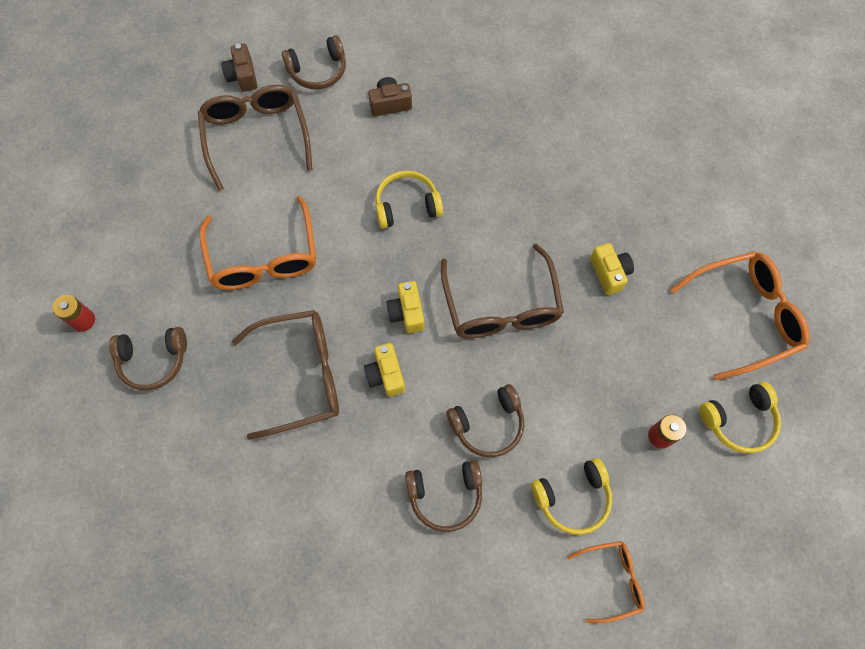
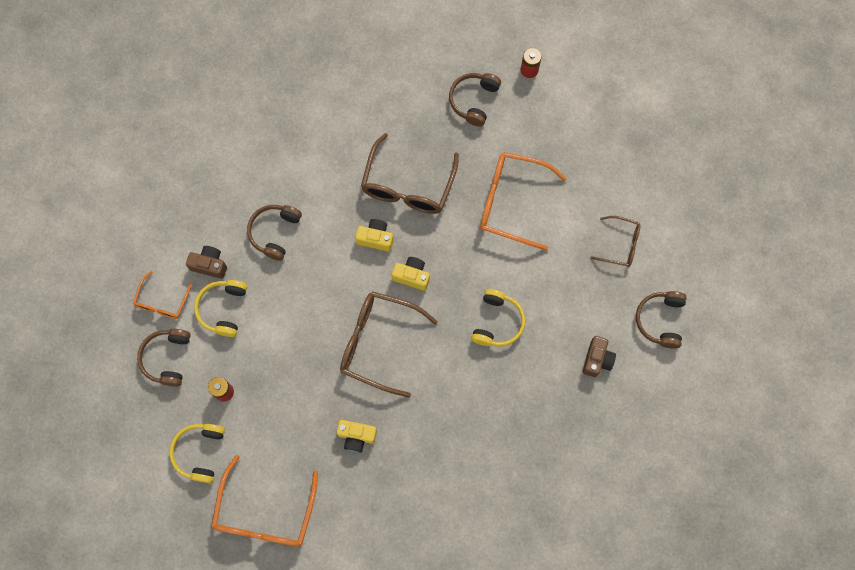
camera: 120 degrees right, 5 degrees up
(243, 76) = (685, 260): brown camera -> brown camera (209, 265)
(256, 136) = (620, 244): brown glasses -> brown glasses, size x0.56
(488, 424) = (302, 284): brown headphones -> brown headphones (167, 358)

